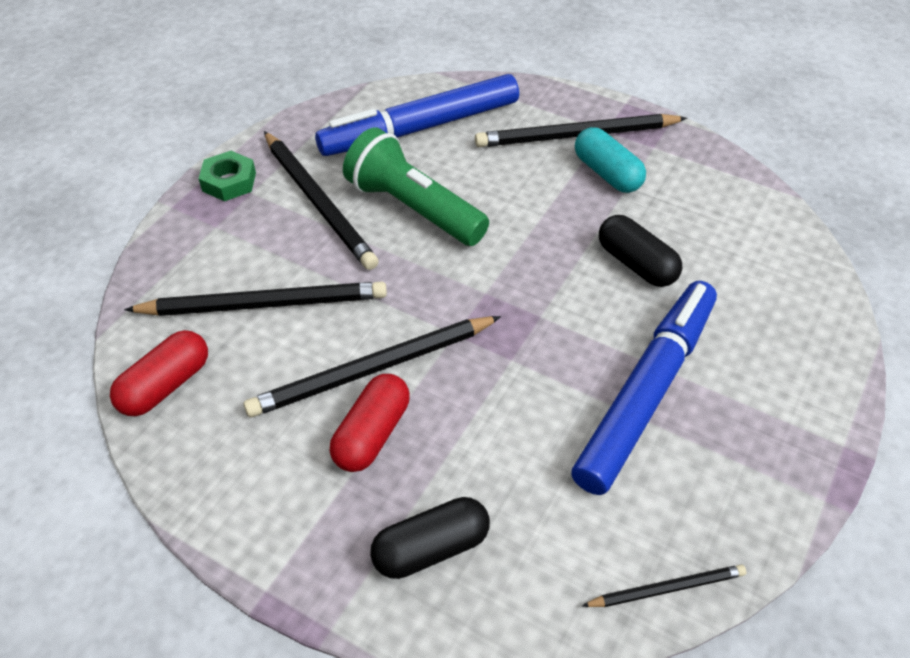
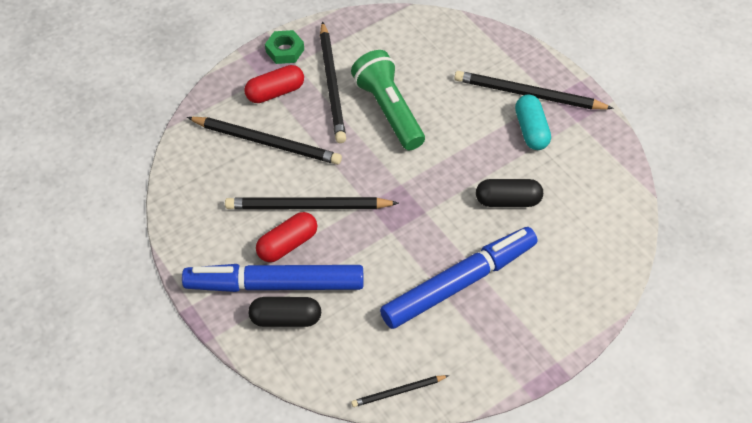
camera: 25 degrees right, 5 degrees up
(165, 385) = (190, 172): red capsule -> red capsule (275, 92)
(420, 128) = (426, 52): blue marker -> blue marker (275, 284)
(636, 264) = (507, 200): black capsule -> black capsule turned 75 degrees counterclockwise
(667, 588) = (398, 392): black pencil -> black pencil turned 150 degrees clockwise

